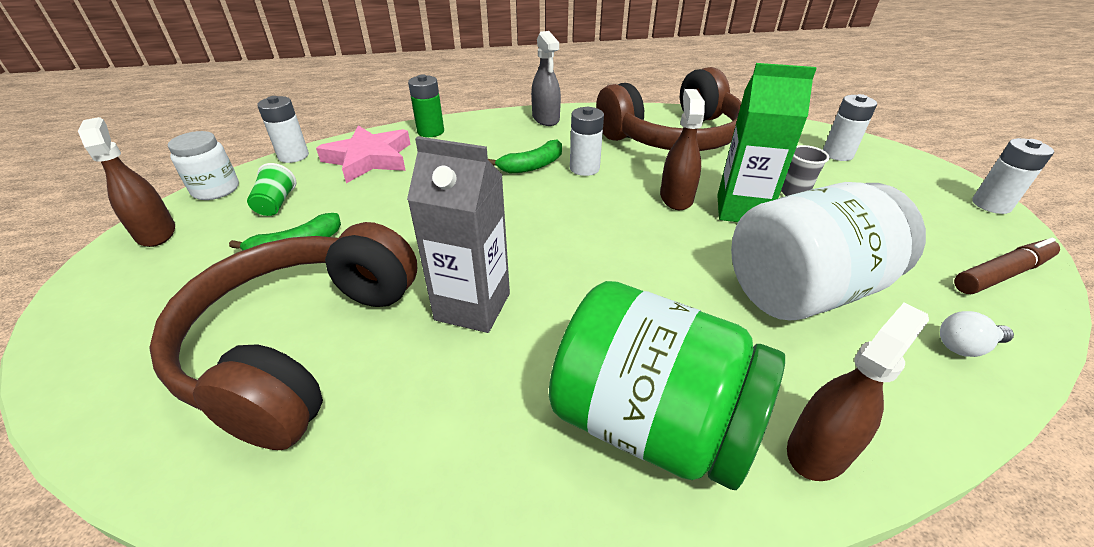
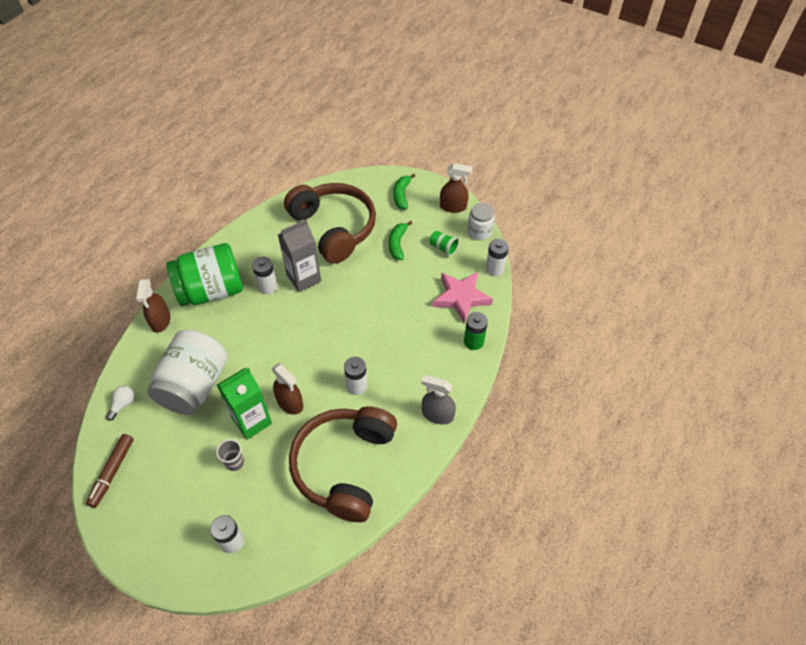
camera: 130 degrees right, 15 degrees up
(532, 166) = (383, 364): green banana -> green banana (402, 195)
(991, 205) = (122, 551): white battery -> white battery (268, 286)

